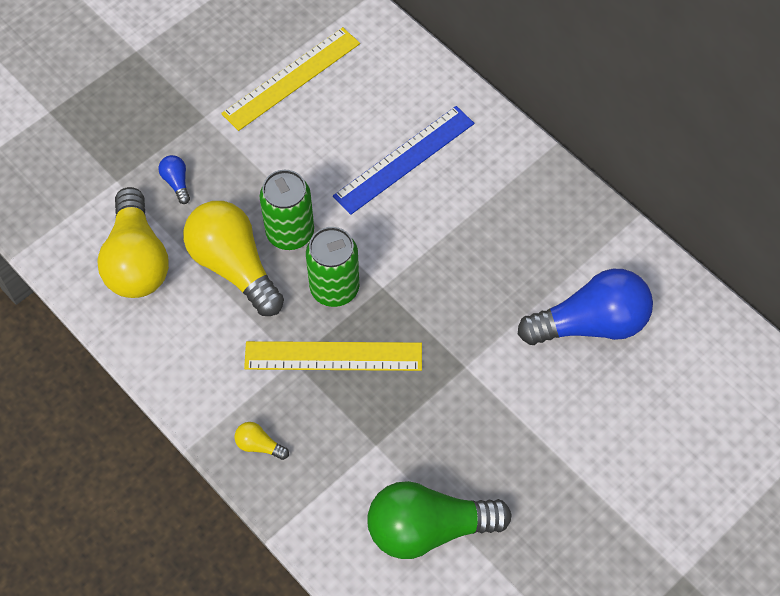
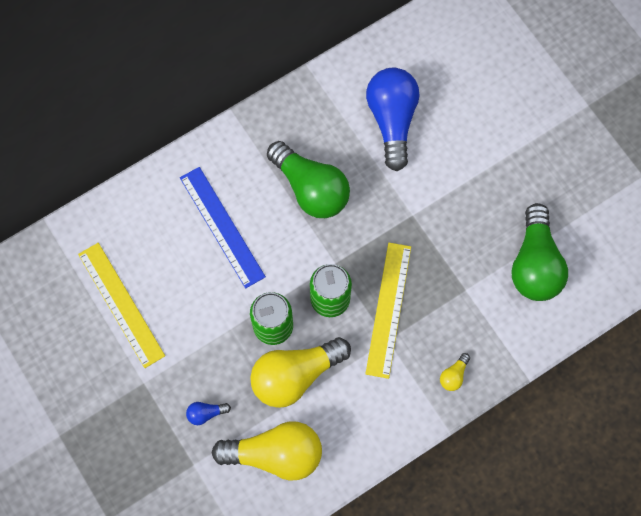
camera: 80 degrees left, 10 degrees up
(474, 245) = (310, 188): none -> green light bulb

